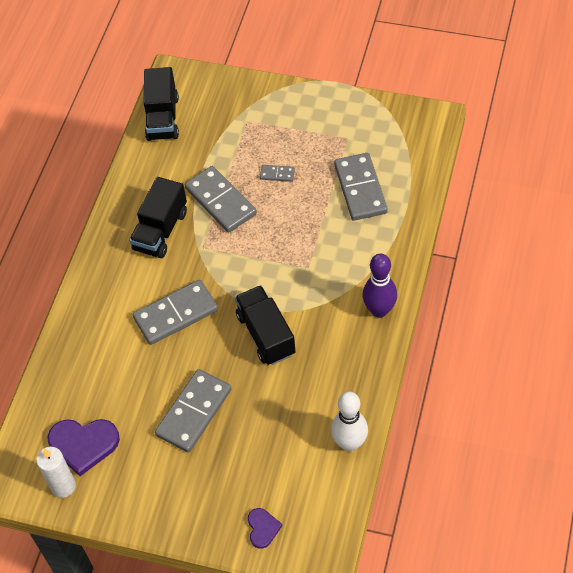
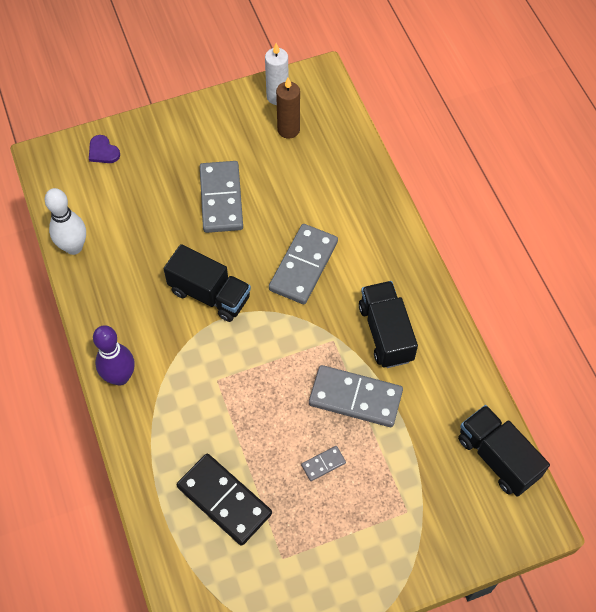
camera: 140 degrees right, 5 degrees up
(83, 444) = (288, 129): purple heart -> brown candle
(360, 189) = (224, 500): grey domino -> black domino

